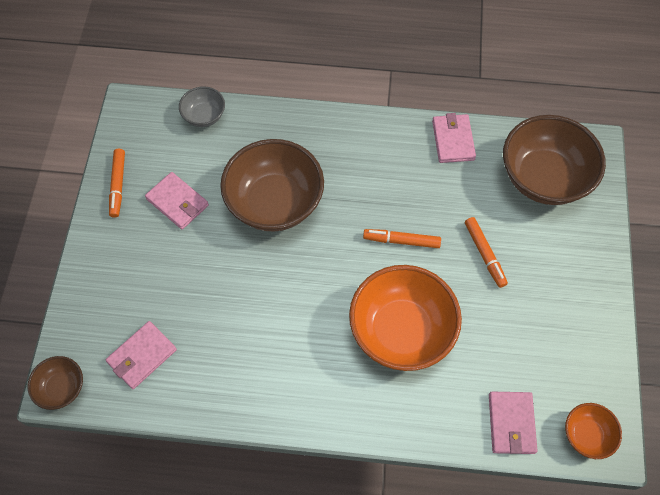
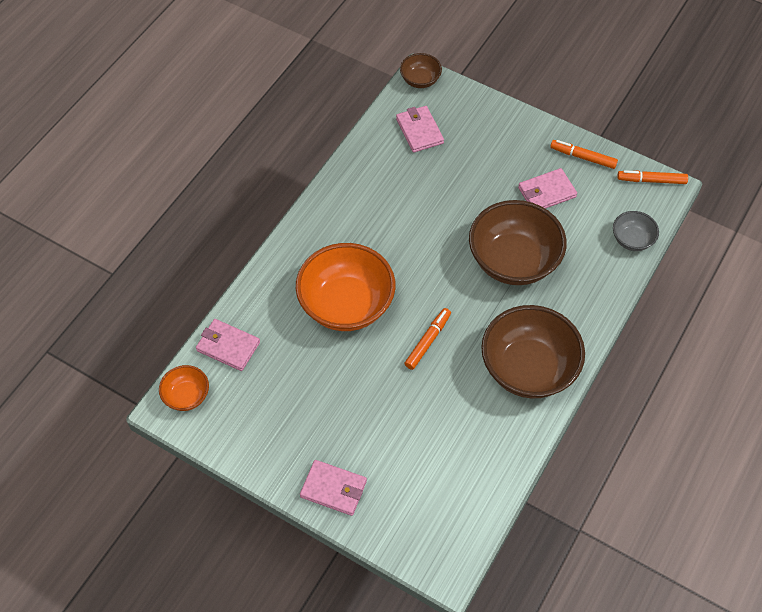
camera: 115 degrees right, 5 degrees down
(453, 140) = (514, 435): pink wallet -> pink wallet (333, 489)
(484, 254) = (381, 401): orange marker -> orange marker (651, 180)
(544, 178) = (434, 496): brown bowl -> brown bowl (528, 368)

